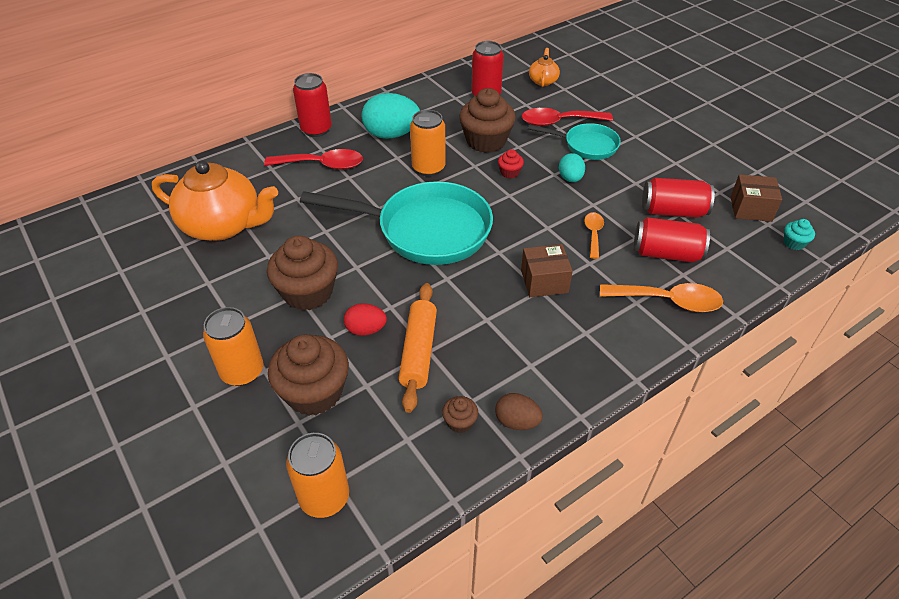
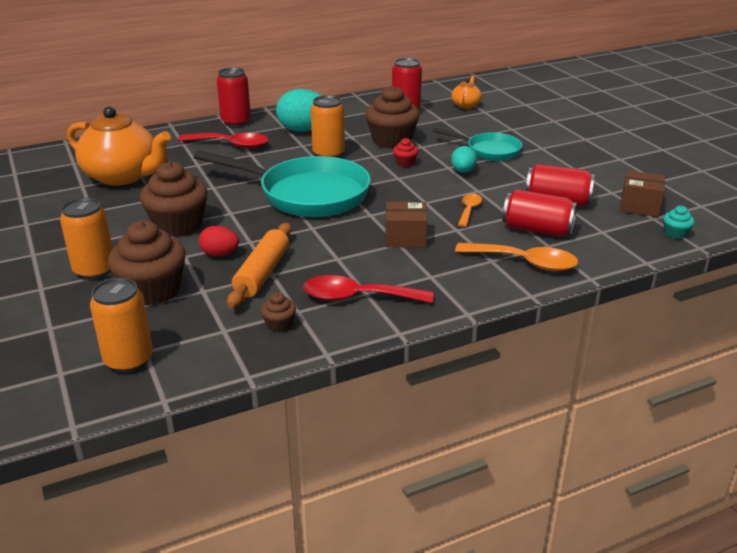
camera: 10 degrees right, 15 degrees down
(517, 422) = (334, 330): brown egg -> none
(559, 122) = (469, 133): red spoon -> red spoon (357, 297)

